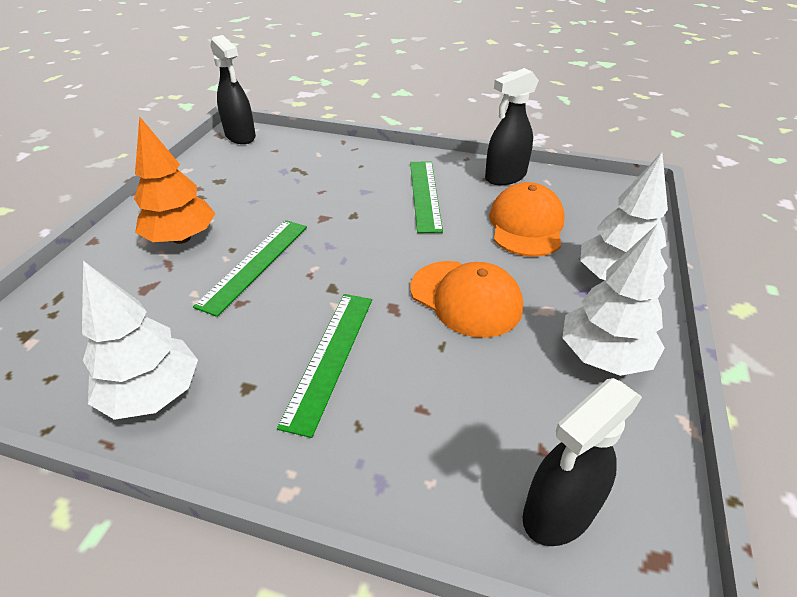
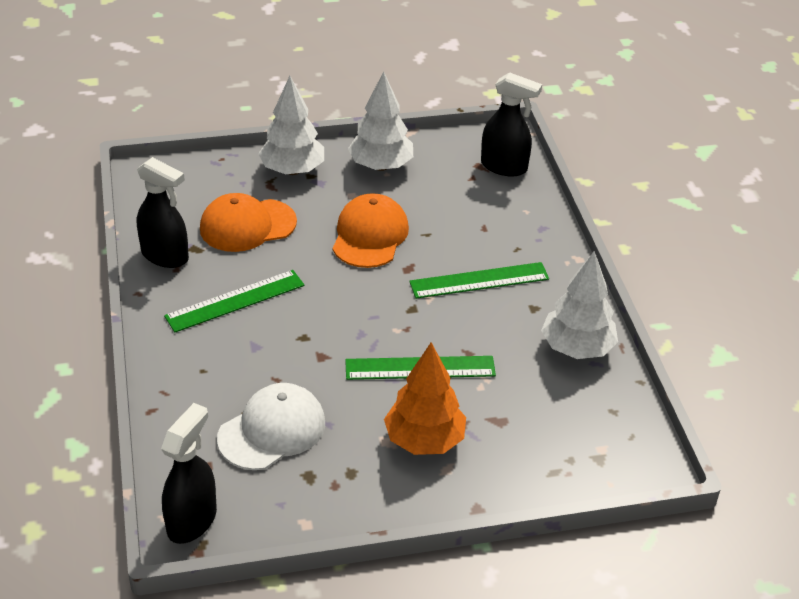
camera: 120 degrees left, 0 degrees up
(275, 177) = (272, 430): none -> white cap

